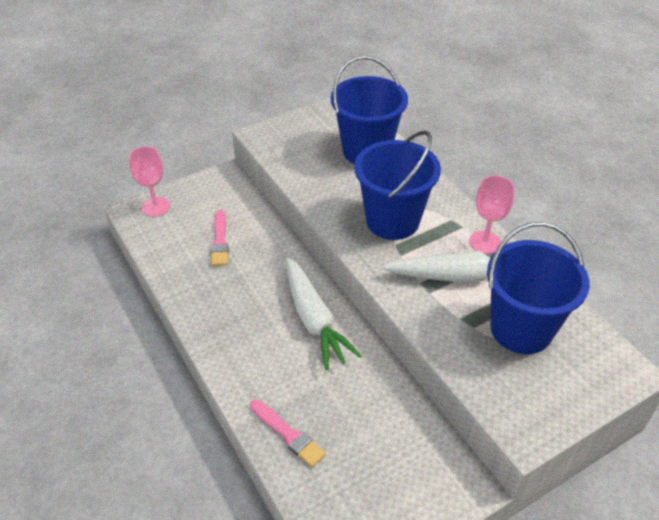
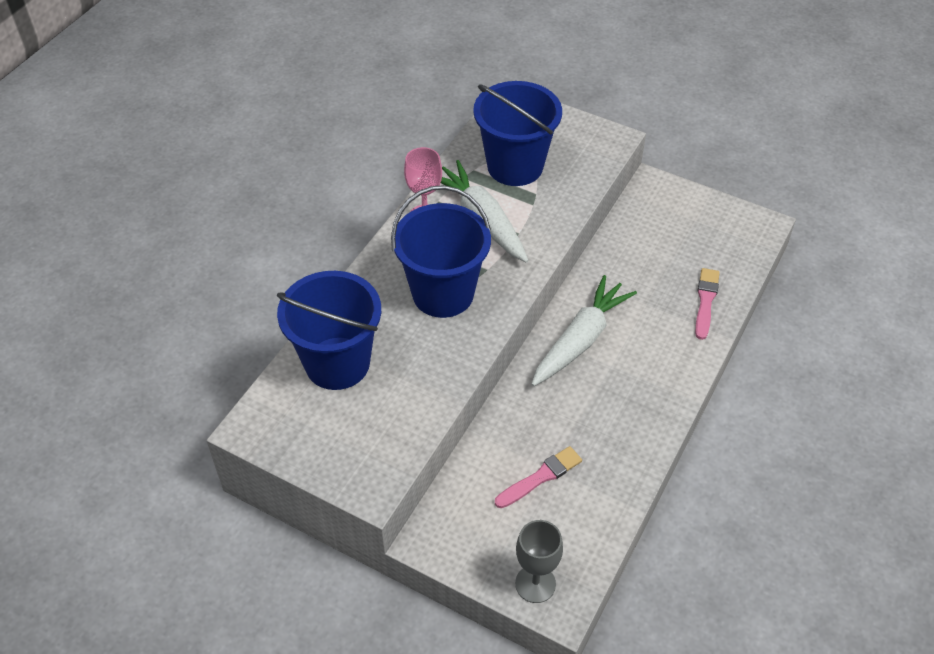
camera: 120 degrees left, 5 degrees up
(155, 207) = (535, 584): pink goblet -> grey goblet

